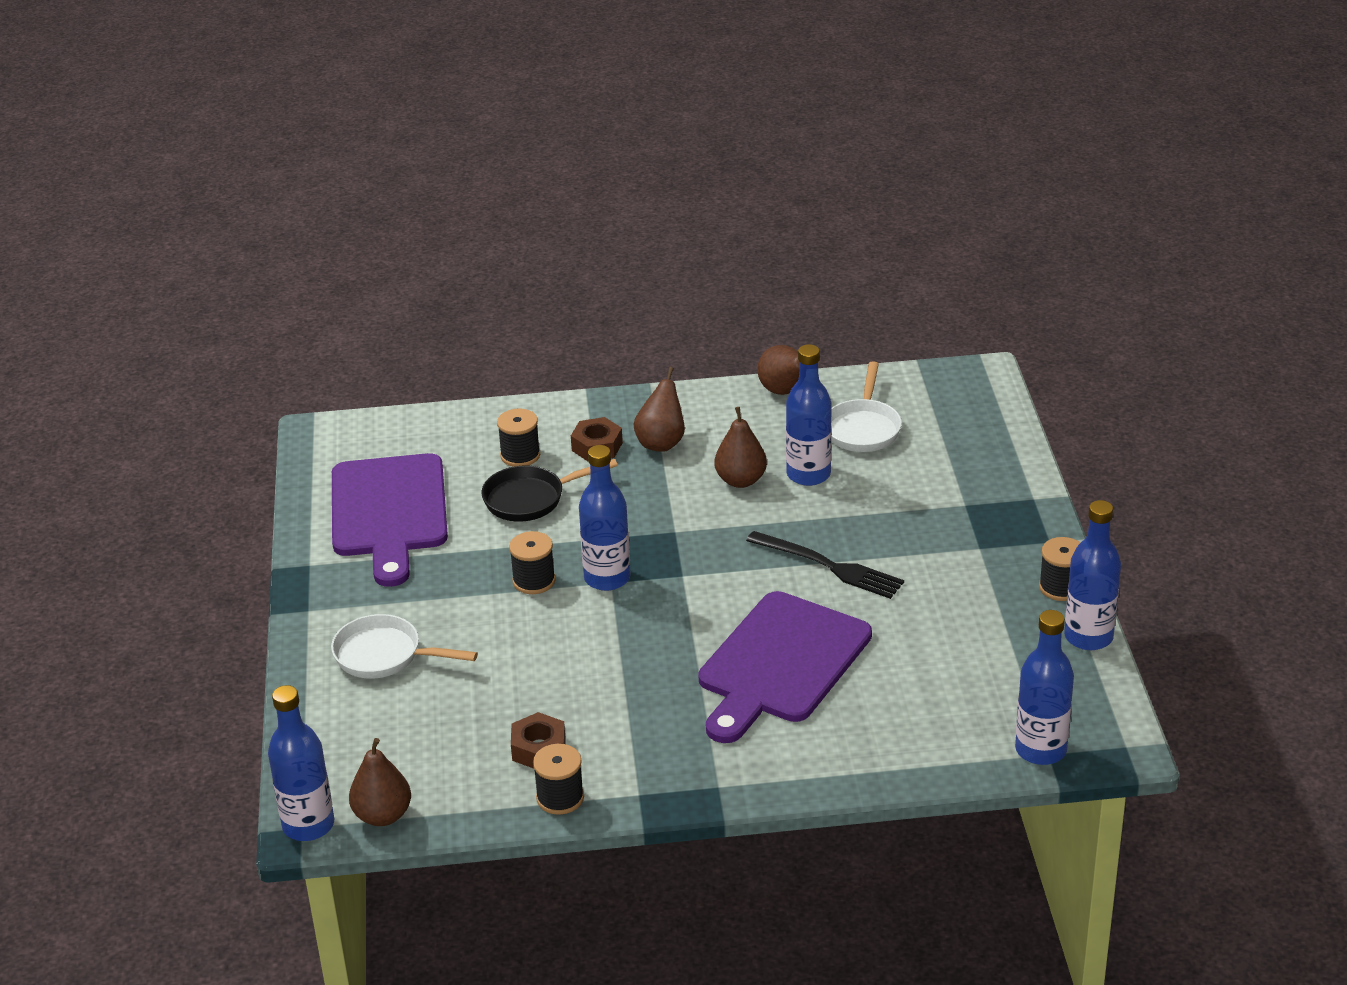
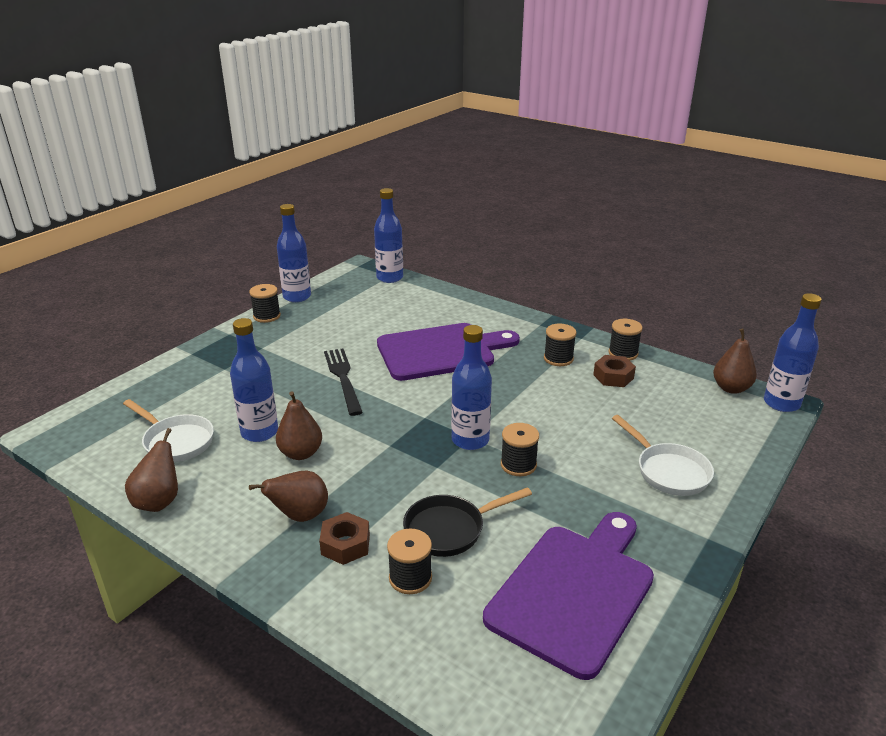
camera: 140 degrees left, 5 degrees down
(530, 499) = (450, 529): black pan -> black pan turned 135 degrees clockwise
(631, 738) = (558, 358): none -> black spool
(863, 428) = (176, 441): white pan -> white pan turned 75 degrees clockwise

